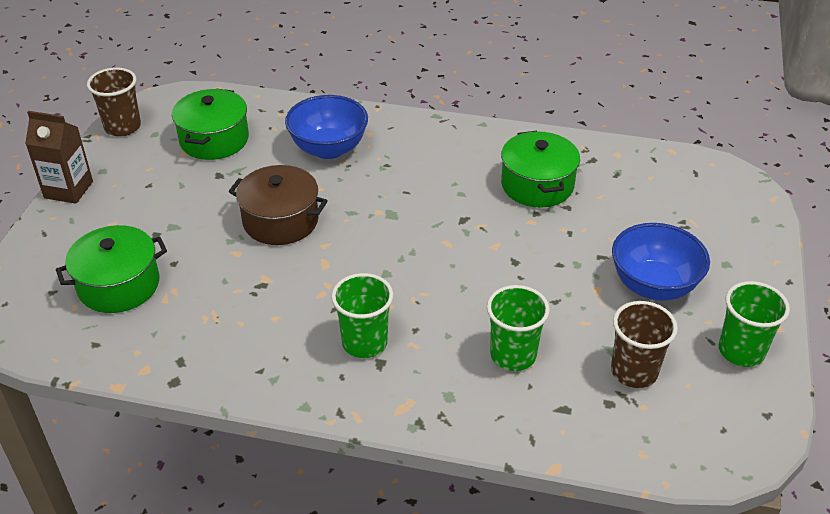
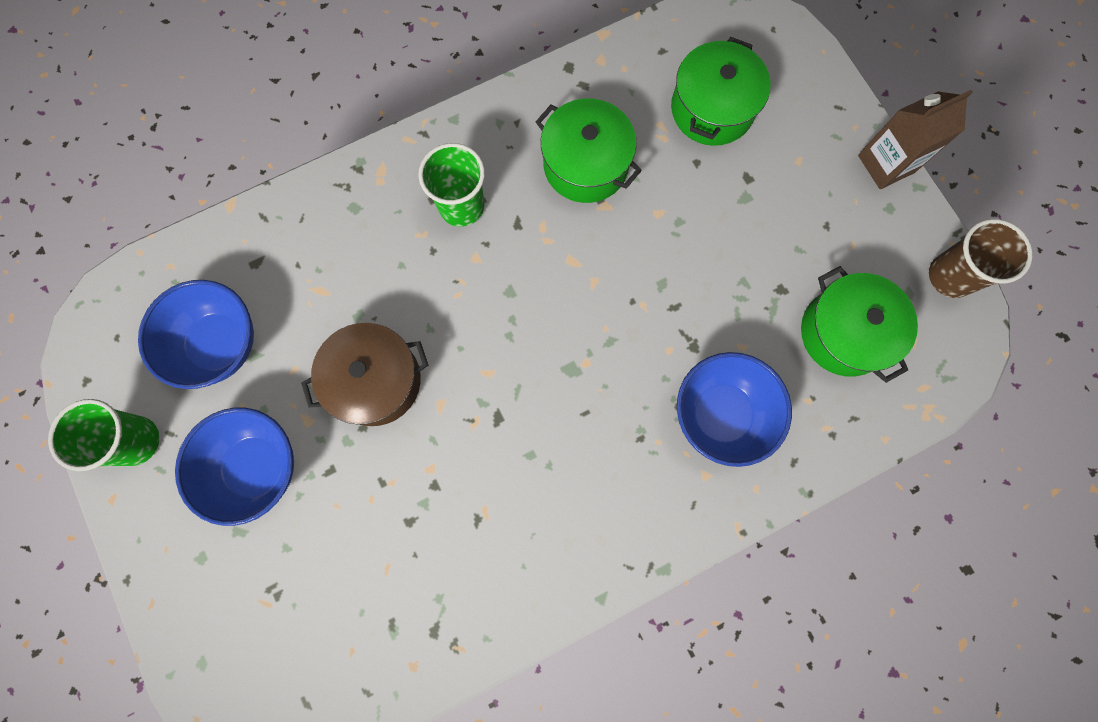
camera: 140 degrees right, 35 degrees up
(280, 221) = (662, 279): brown pot -> brown pot (375, 381)
(513, 355) = (332, 285): green cup -> none
(537, 185) = (463, 533): green pot -> green pot (585, 165)
(634, 372) = (220, 344): brown cup -> blue bowl

